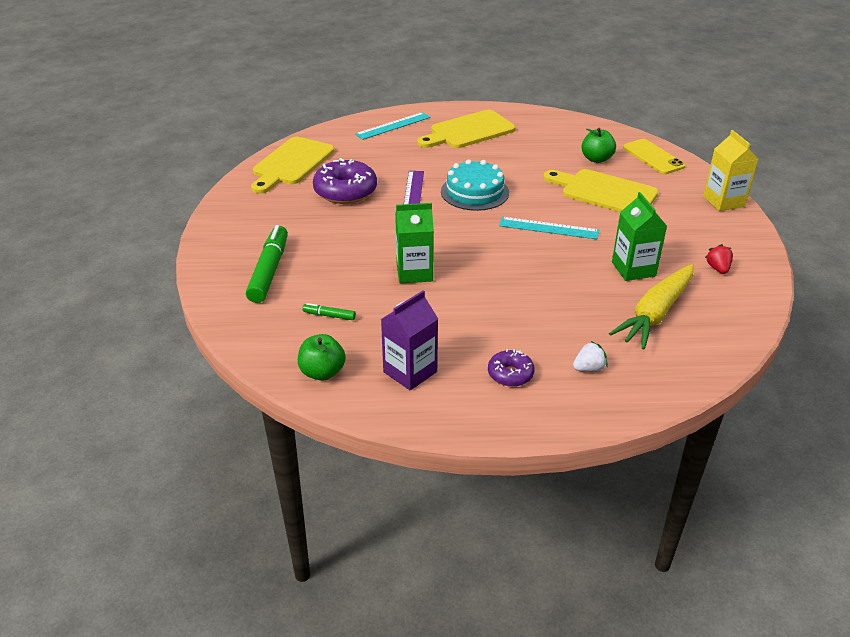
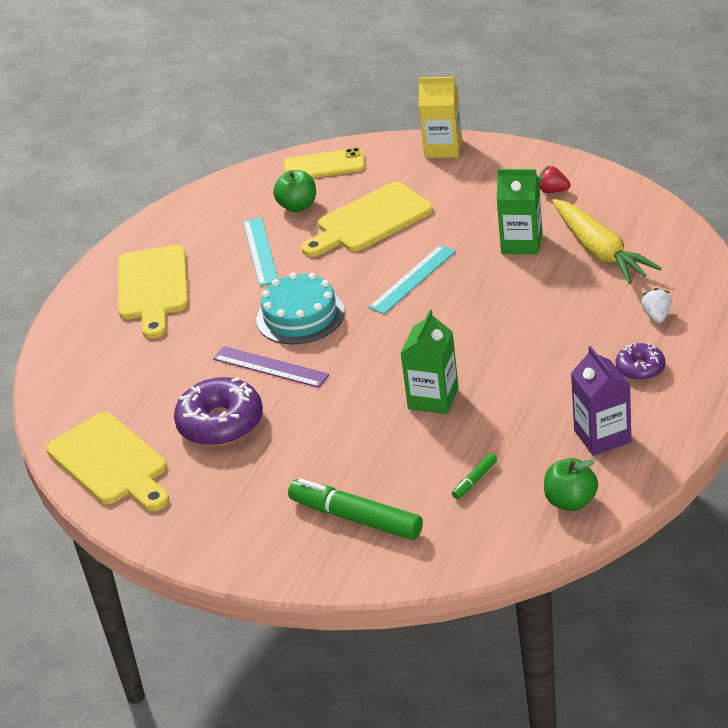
camera: 60 degrees left, 0 degrees up
(393, 126) = (84, 350): turquoise ruler -> turquoise ruler (260, 251)

